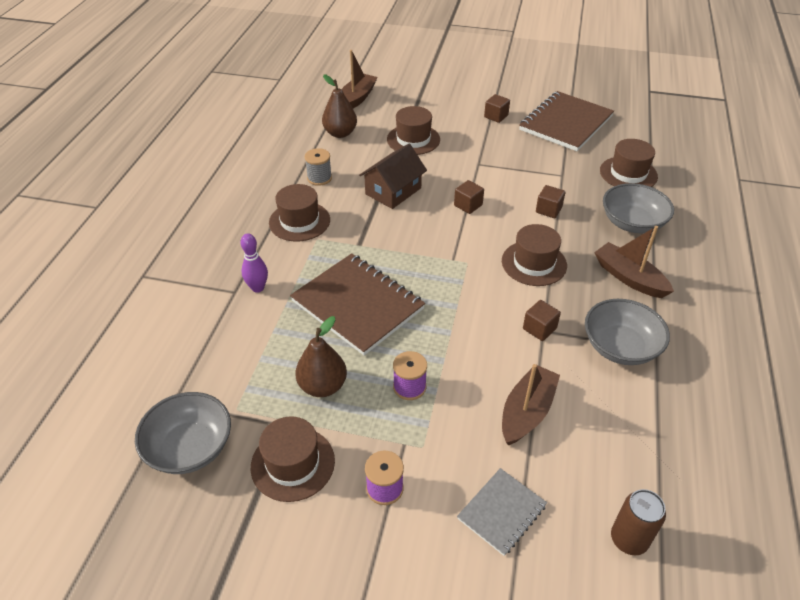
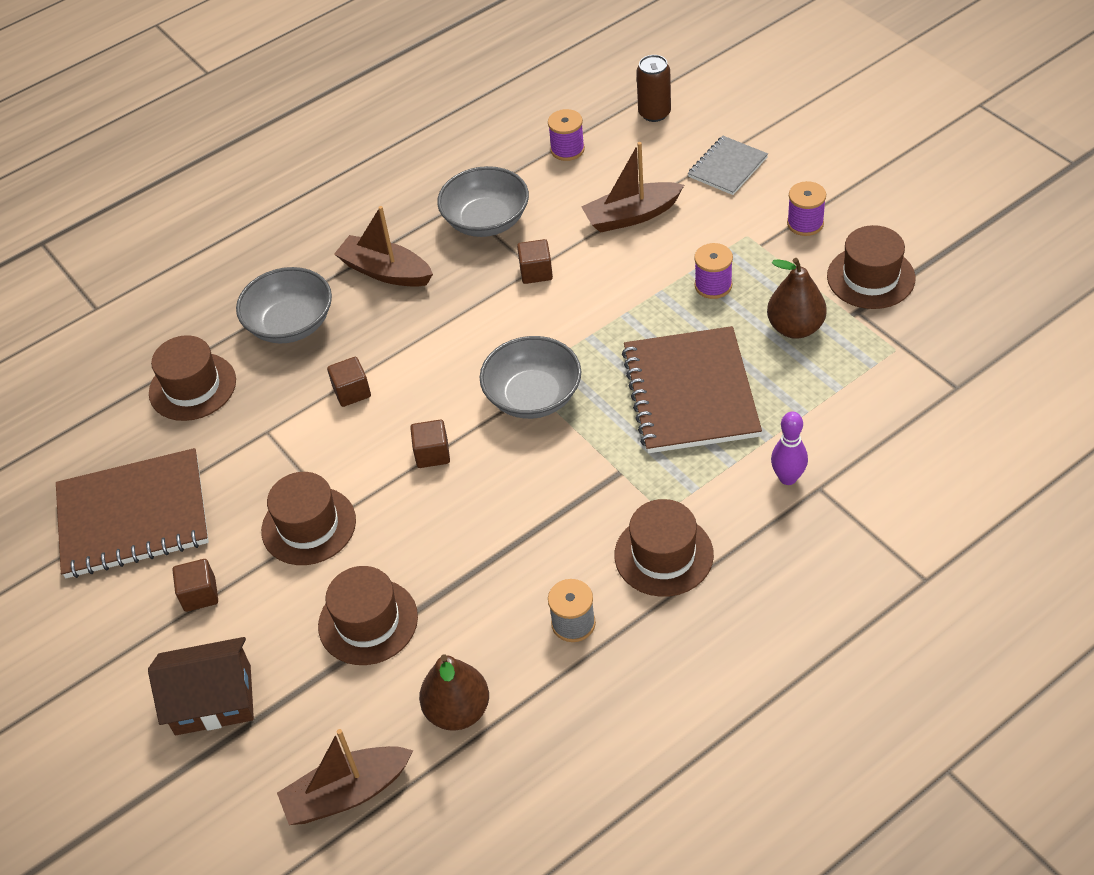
camera: 135 degrees left, 5 degrees up
(190, 447) = (959, 336): grey bowl -> grey bowl (533, 396)
(393, 191) = (497, 534): brown house -> brown house (213, 700)
(501, 512) = (727, 167): grey notebook -> grey notebook turned 45 degrees counterclockwise
(534, 263) = (455, 337): brown hat -> brown hat (308, 526)
(629, 278) = (385, 271): brown boat -> brown boat turned 120 degrees clockwise
(647, 446) = (567, 149): none -> purple spool

